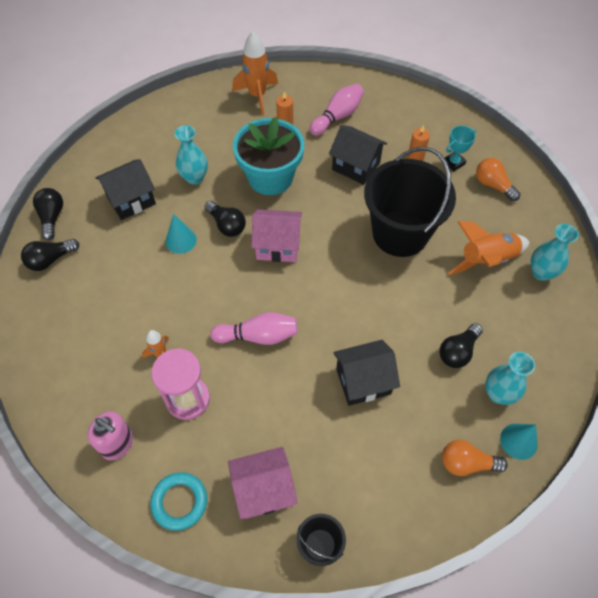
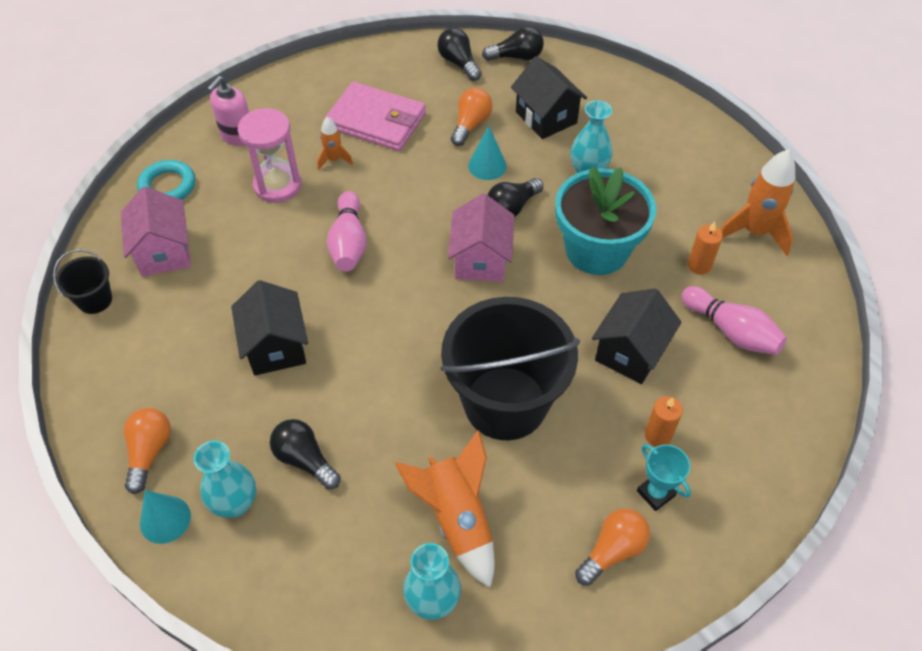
camera: 90 degrees right, 5 degrees down
(115, 322) = (376, 121): none -> pink wallet
(131, 251) = (470, 125): none -> orange light bulb

